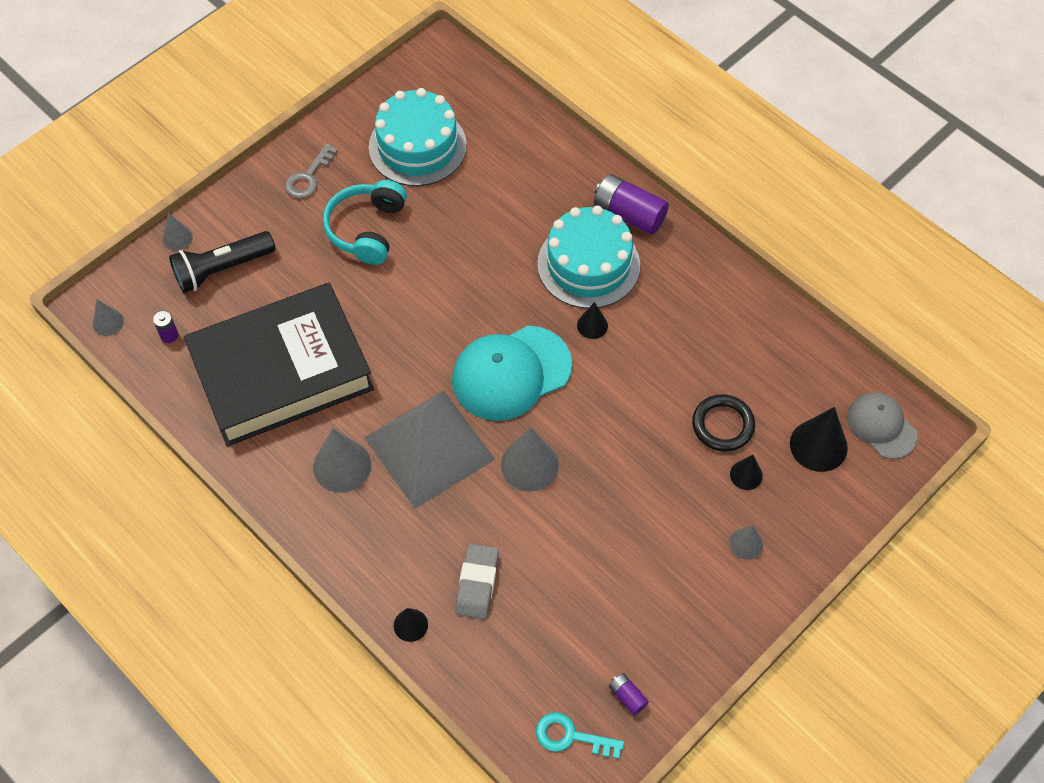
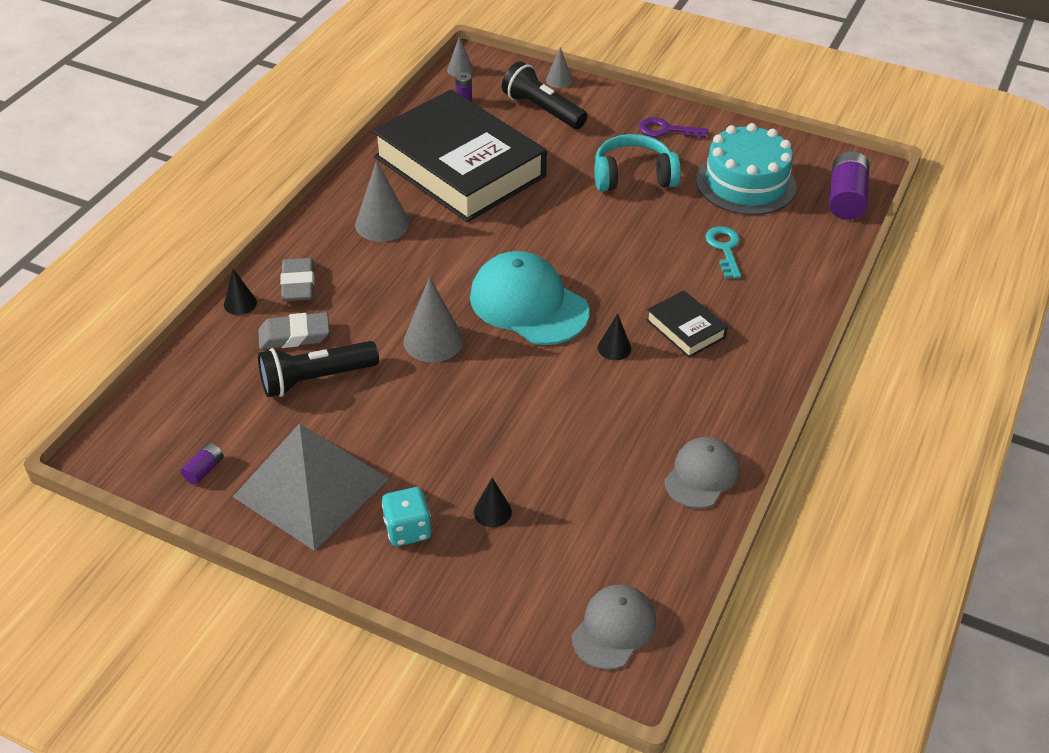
camera: 70 degrees right, 15 degrees down
(308, 177) = (666, 130): grey key -> purple key
(403, 564) = (298, 284): none -> grey eraser
(429, 448) = (422, 271): grey pyramid -> grey pyramid (311, 487)
(544, 577) = (315, 379): none -> black flashlight
(571, 736) = (153, 437): turquoise key -> turquoise key (724, 249)
(588, 264) = (685, 329): turquoise cake -> black book
(629, 214) = (767, 344): purple battery -> purple battery (846, 199)
(723, 425) = (545, 478): black ring -> none
(746, 544) = (407, 529): grey cone -> turquoise dice
(753, 315) = (701, 475): none -> grey cap
(818, 445) = (559, 570): black cone -> none

